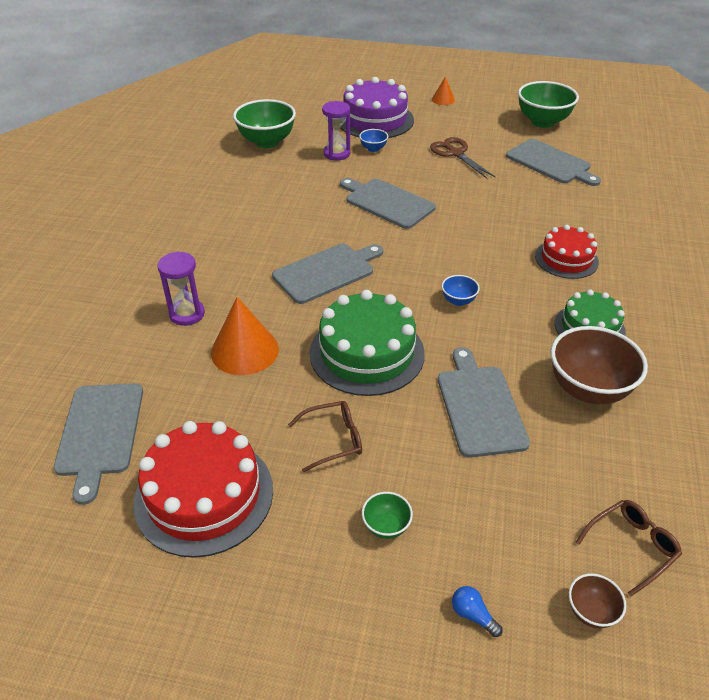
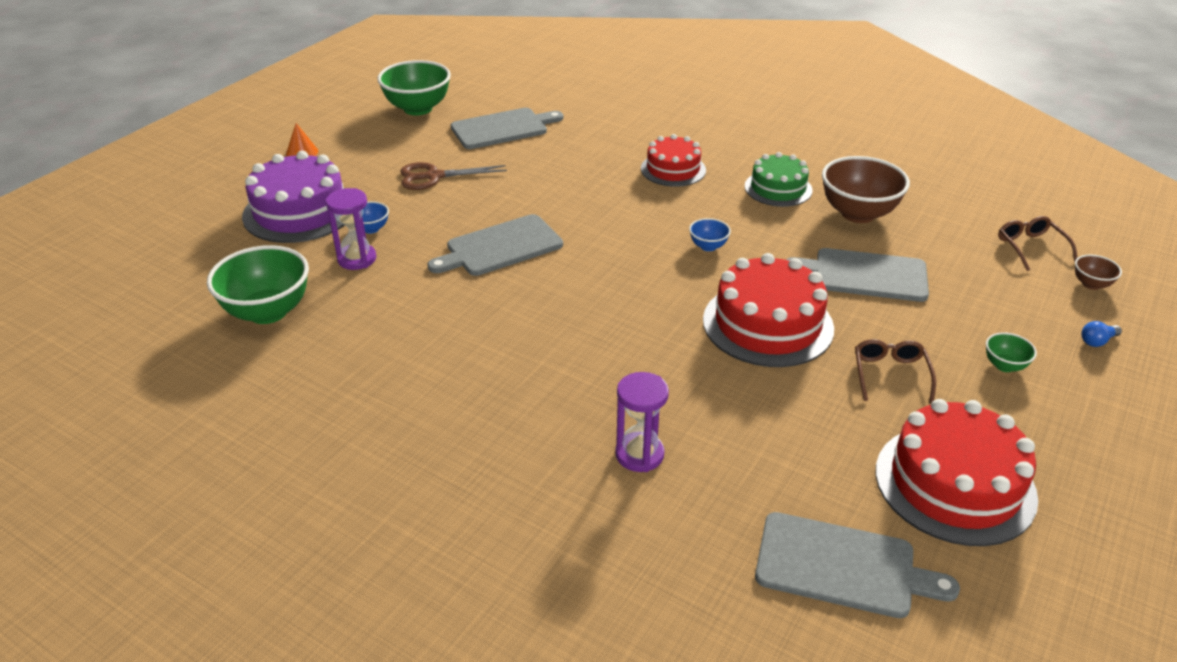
camera: 70 degrees left, 5 degrees down
(245, 350) = (731, 414): orange cone -> none
(326, 272) = (612, 322): grey cutting board -> none
(367, 353) = (767, 324): green cake -> red cake

